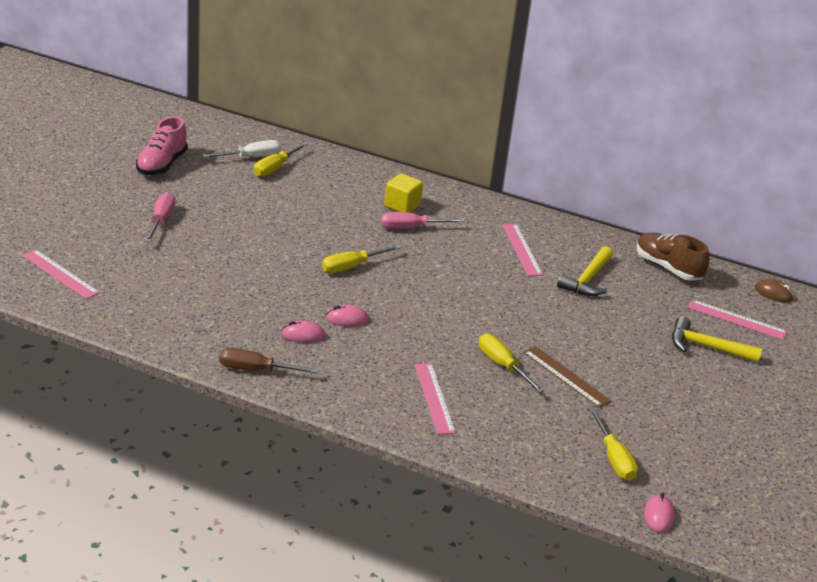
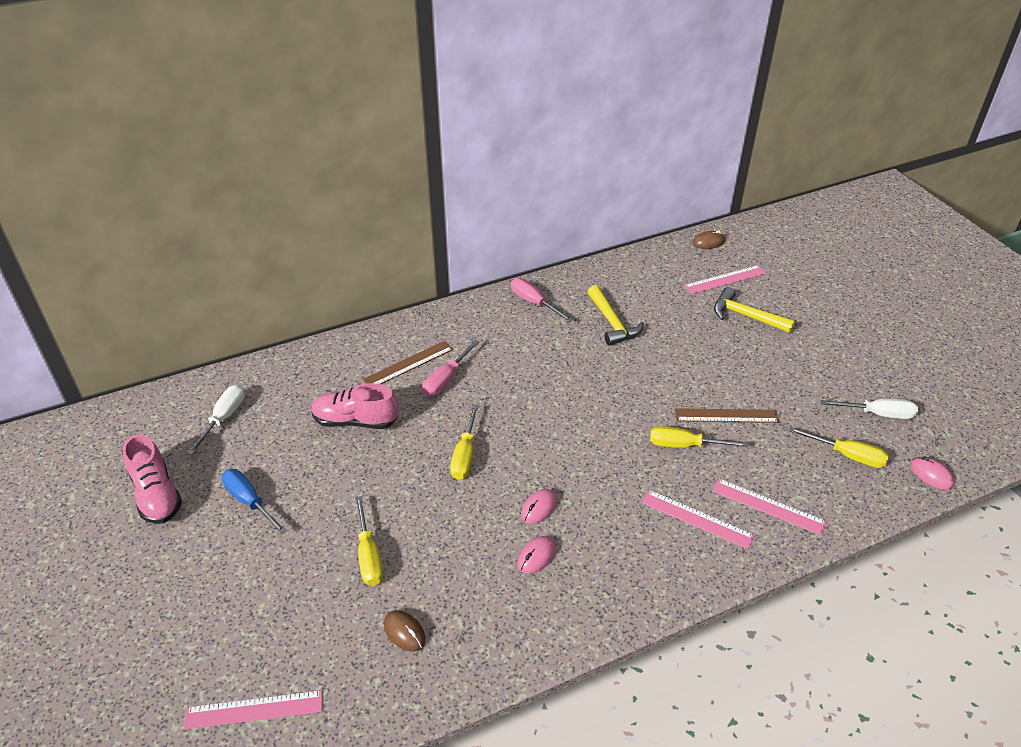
camera: 45 degrees left, 10 degrees up
(161, 221) = (251, 556): pink screwdriver -> pink screwdriver (534, 302)
(176, 305) = (404, 632): none -> brown mouse
(200, 200) = (249, 501): none -> blue screwdriver
(256, 370) = (561, 629): brown screwdriver -> none
(275, 168) = (260, 412): yellow screwdriver -> yellow screwdriver (369, 555)
(319, 208) = (355, 421): none -> pink shoe
(402, 206) = (408, 364): yellow cube -> brown ruler
(522, 249) = (539, 333): pink ruler -> pink ruler (768, 506)
(668, 268) = (634, 272): brown shoe -> none
(692, 462) = (878, 414): none -> white screwdriver
(706, 347) = (745, 316): yellow hammer -> yellow hammer turned 60 degrees clockwise

